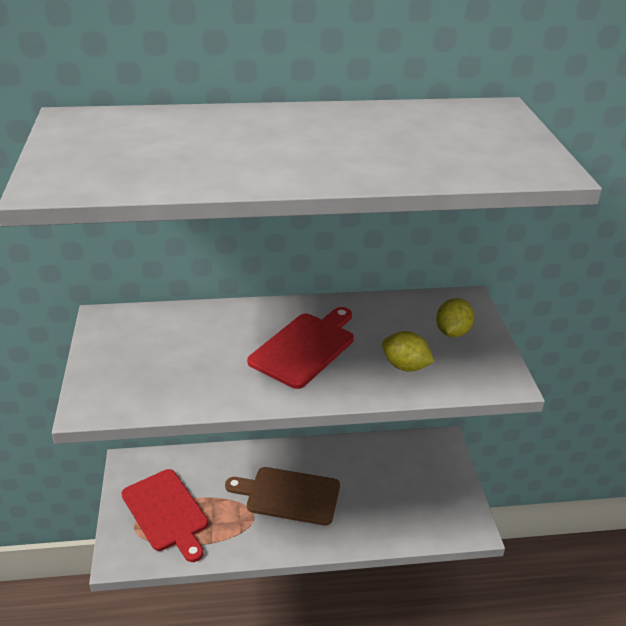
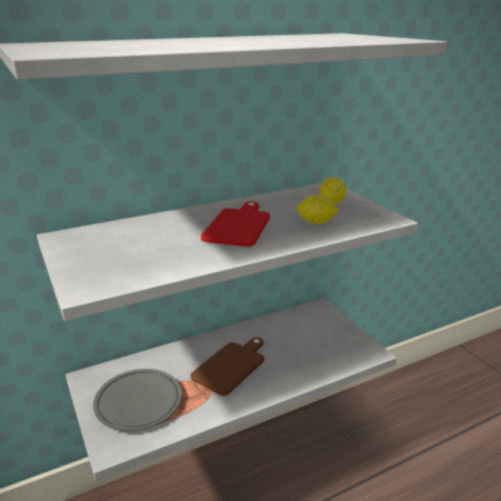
camera: 20 degrees left, 10 degrees down
(166, 512) = (138, 402): red cutting board -> grey plate
(289, 495) = (230, 366): brown cutting board -> brown cutting board turned 135 degrees clockwise

